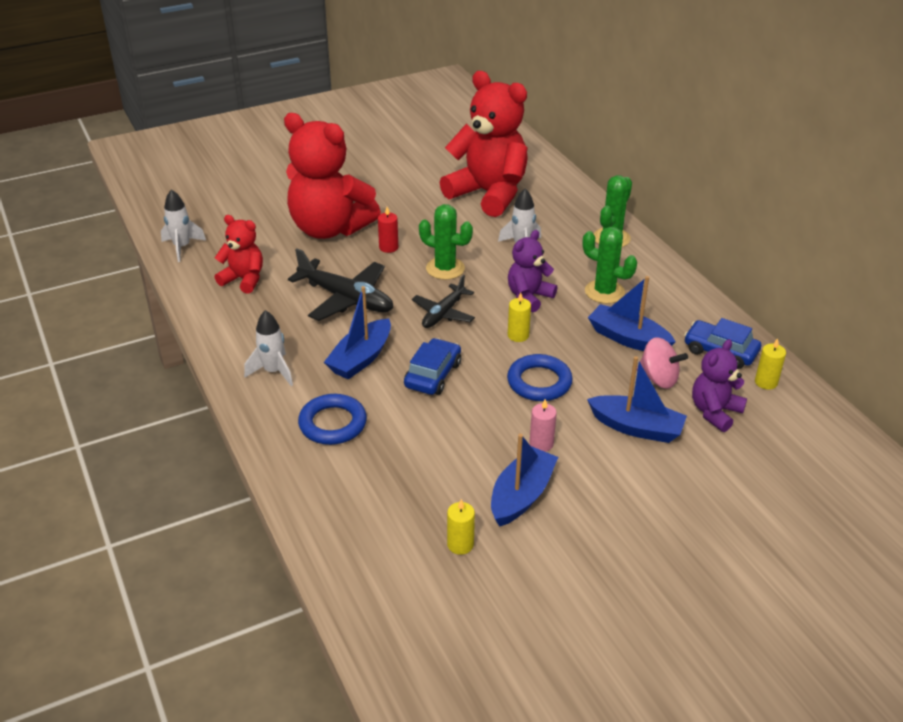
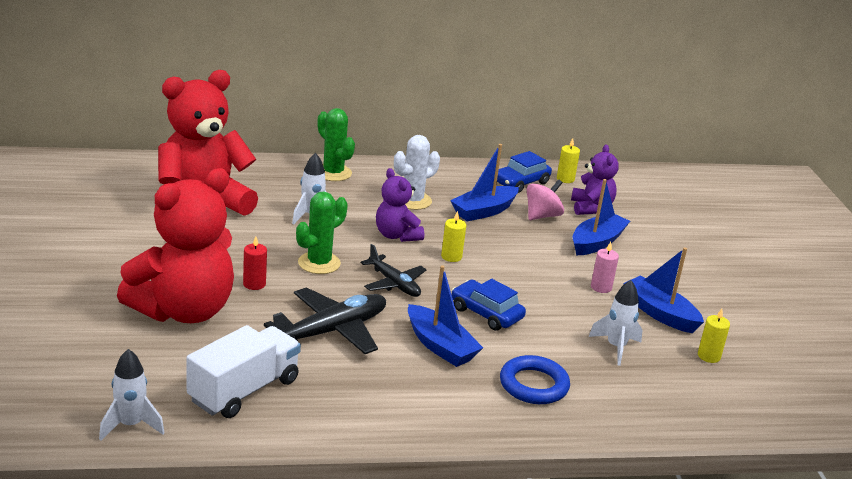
camera: 75 degrees left, 10 degrees down
(244, 279) = (244, 390): red teddy bear -> white truck
(273, 372) = (434, 404): white rocket -> white rocket (616, 347)
(539, 382) = (522, 266): blue ring -> none
(604, 292) = (412, 201): green cactus -> white cactus
(714, 412) = (591, 208): purple teddy bear -> purple teddy bear turned 150 degrees counterclockwise

